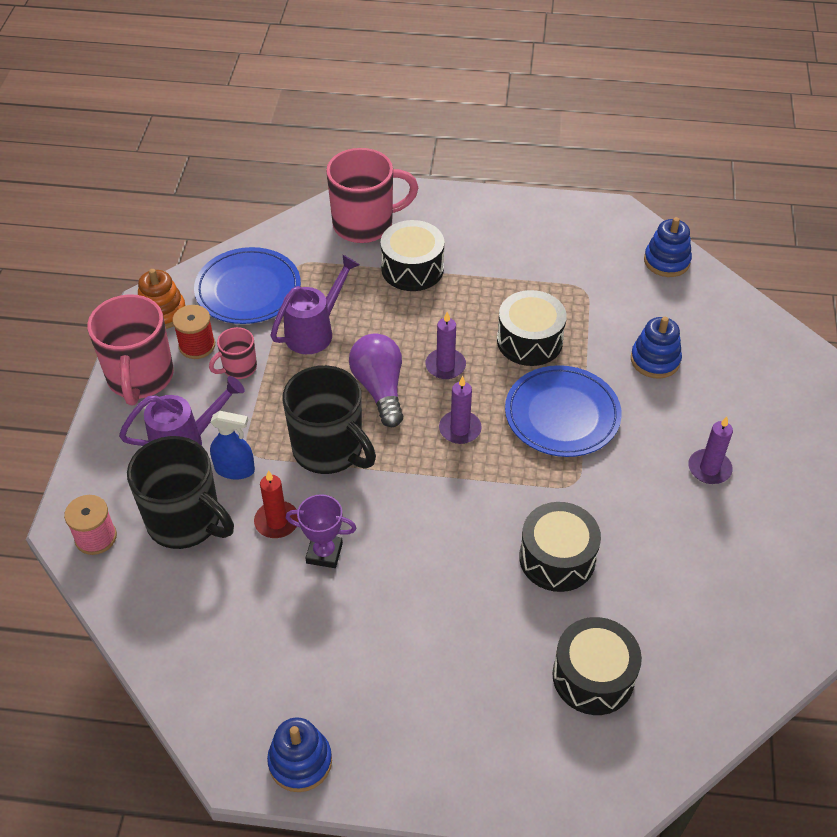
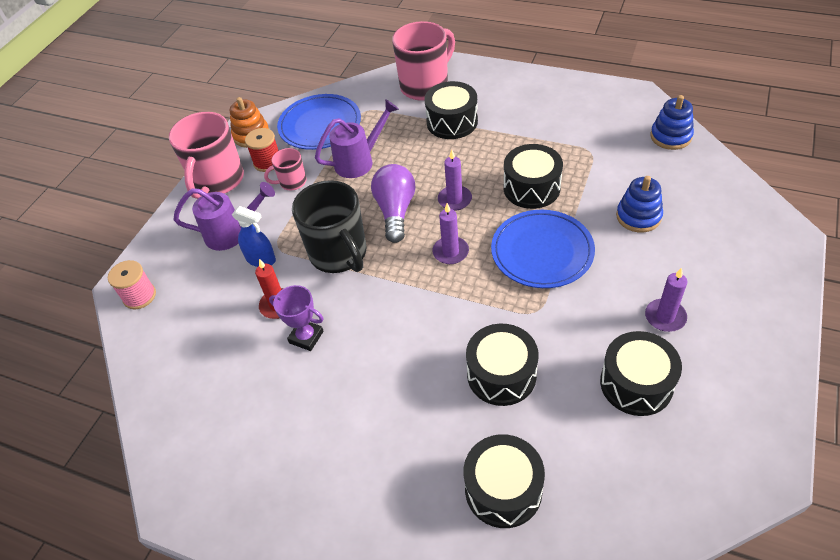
camera: 20 degrees right, 0 degrees up
(185, 521) = (209, 294): black mug -> none
(300, 761) = (224, 513): blue stacking toy -> none
(365, 224) = (425, 86): pink mug -> pink mug turned 45 degrees counterclockwise
(697, 544) = (636, 384): none -> black drum

